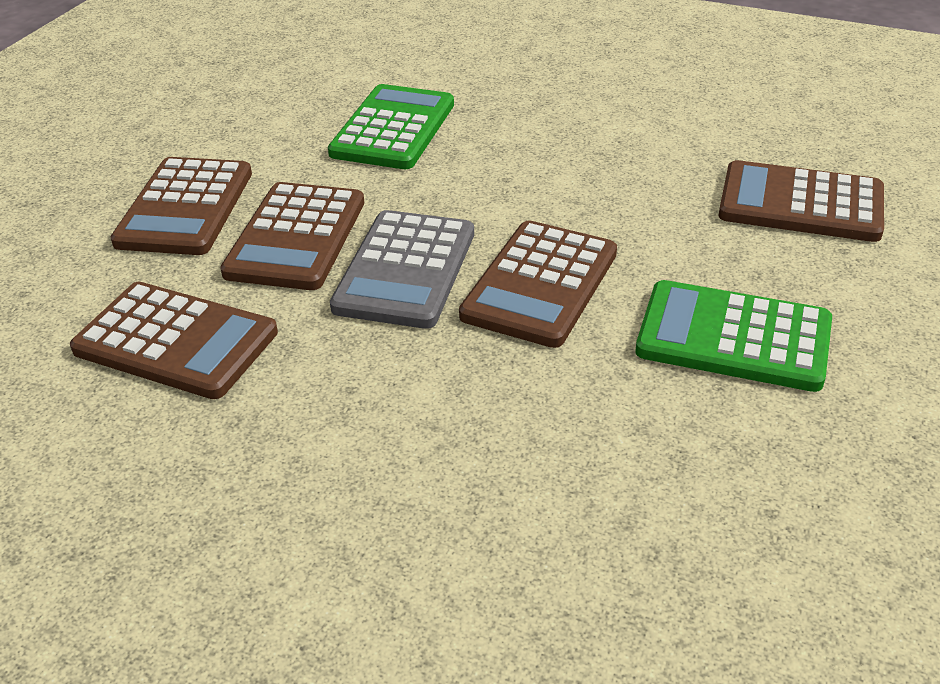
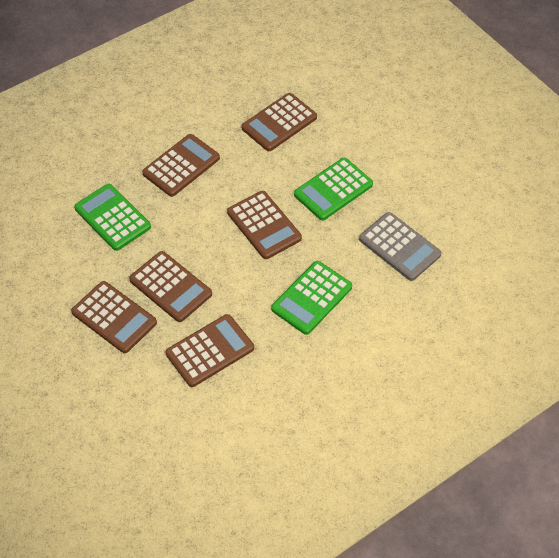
camera: 60 degrees left, 15 degrees up
(406, 270) = (222, 261): grey calculator -> grey calculator (399, 247)
(415, 428) = (312, 298): none -> green calculator
(570, 146) = (181, 166): none -> brown calculator

